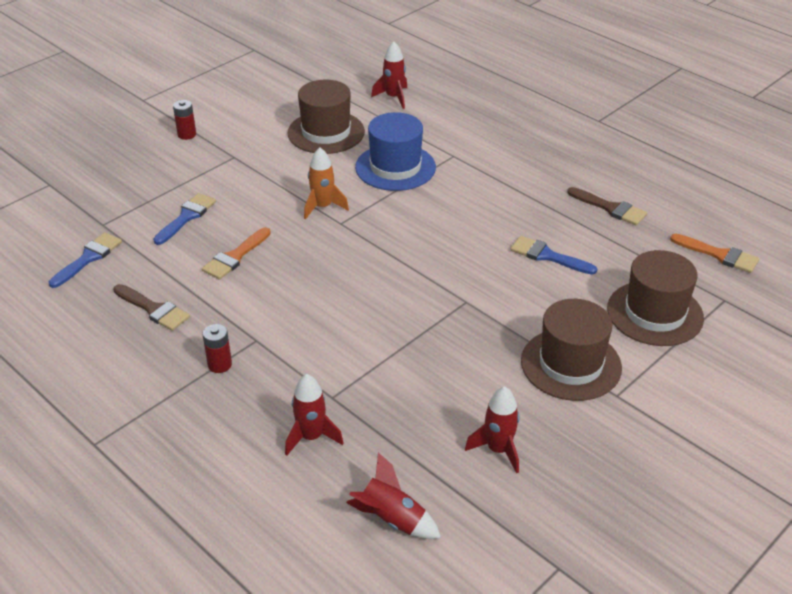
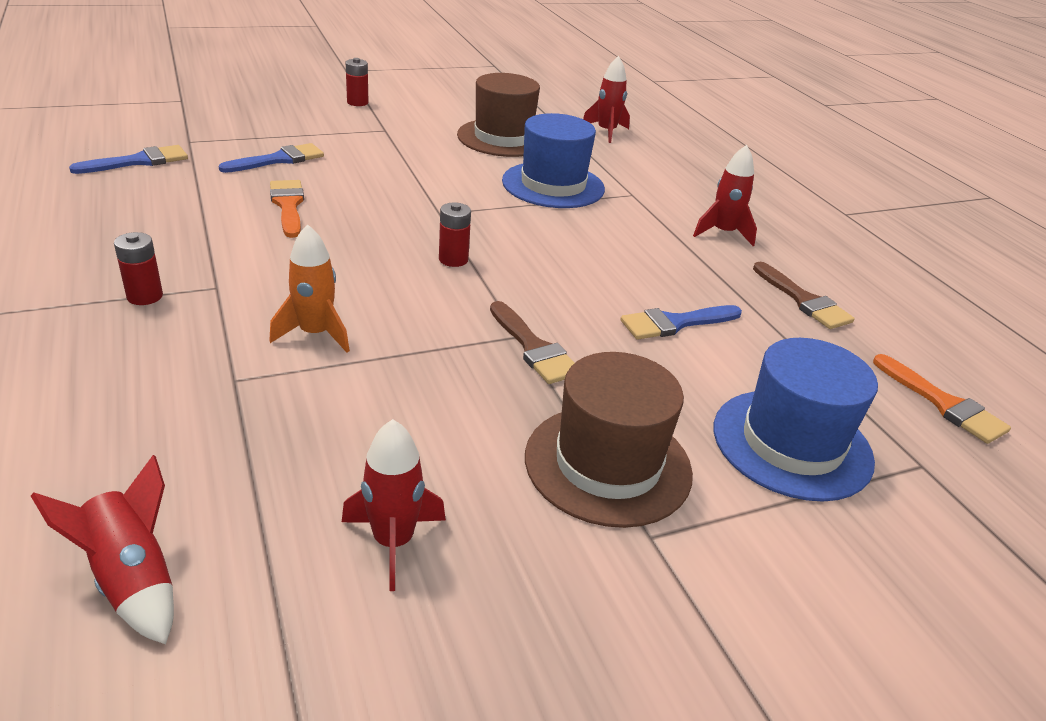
camera: 20 degrees right, 5 degrees down
(153, 309) = (143, 222): brown brush -> brown brush (533, 348)
(235, 257) = (288, 205): orange brush -> orange brush turned 105 degrees clockwise
(311, 437) = (153, 416): red rocket -> red rocket (723, 233)
(323, 207) = (434, 193): orange rocket -> orange rocket (315, 334)
(382, 259) = (453, 259): none -> red battery
(547, 256) = (675, 323): blue brush -> blue brush turned 75 degrees counterclockwise
(655, 313) = (792, 443): brown hat -> blue hat

